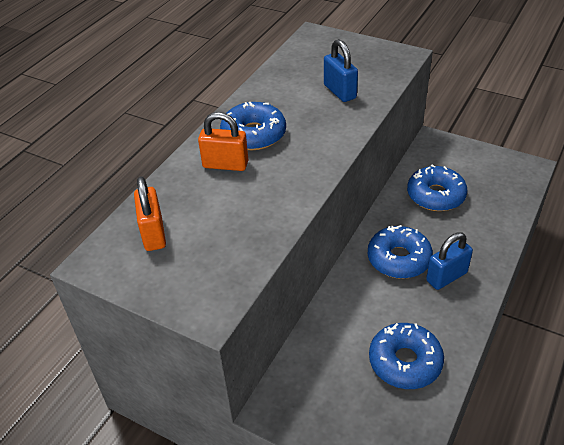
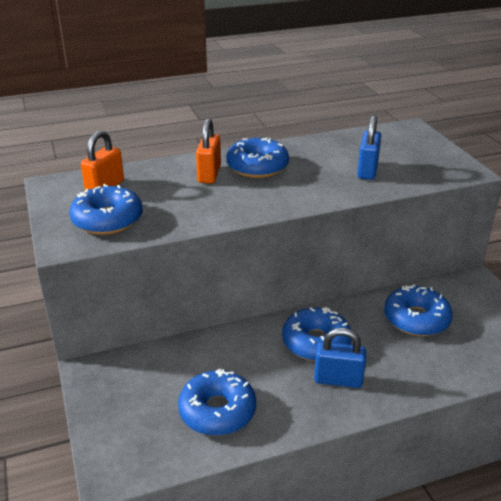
camera: 40 degrees right, 10 degrees down
(208, 263) = (107, 220): none -> blue donut
(225, 165) = (209, 174): orange padlock -> orange padlock turned 45 degrees clockwise

